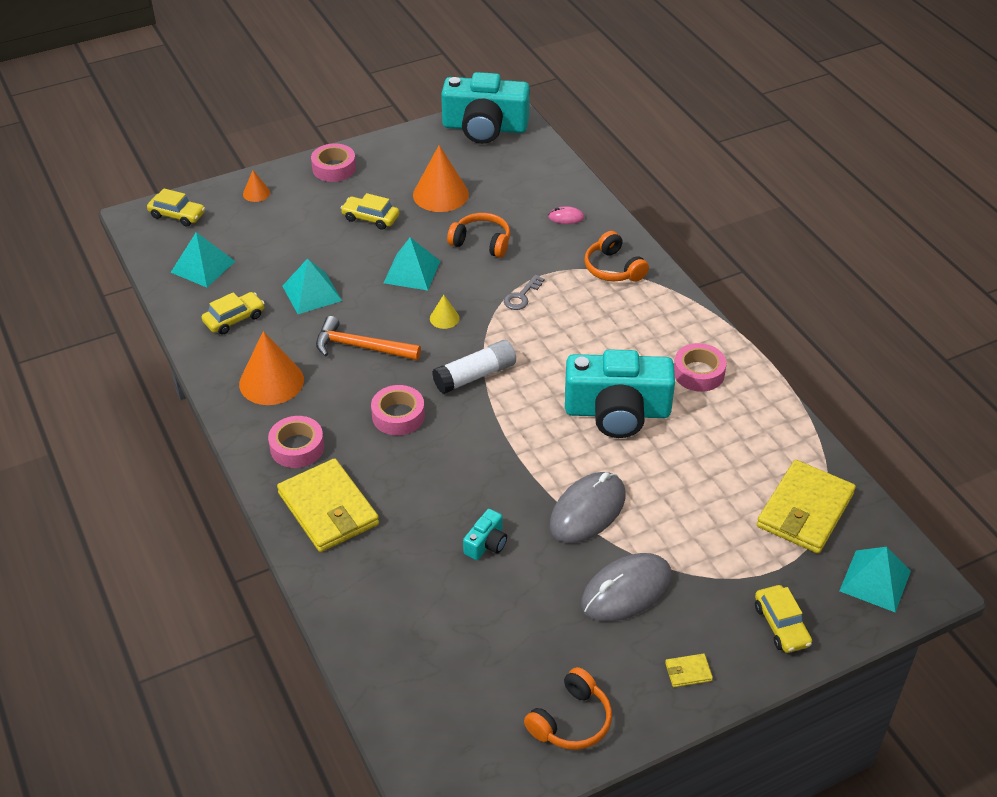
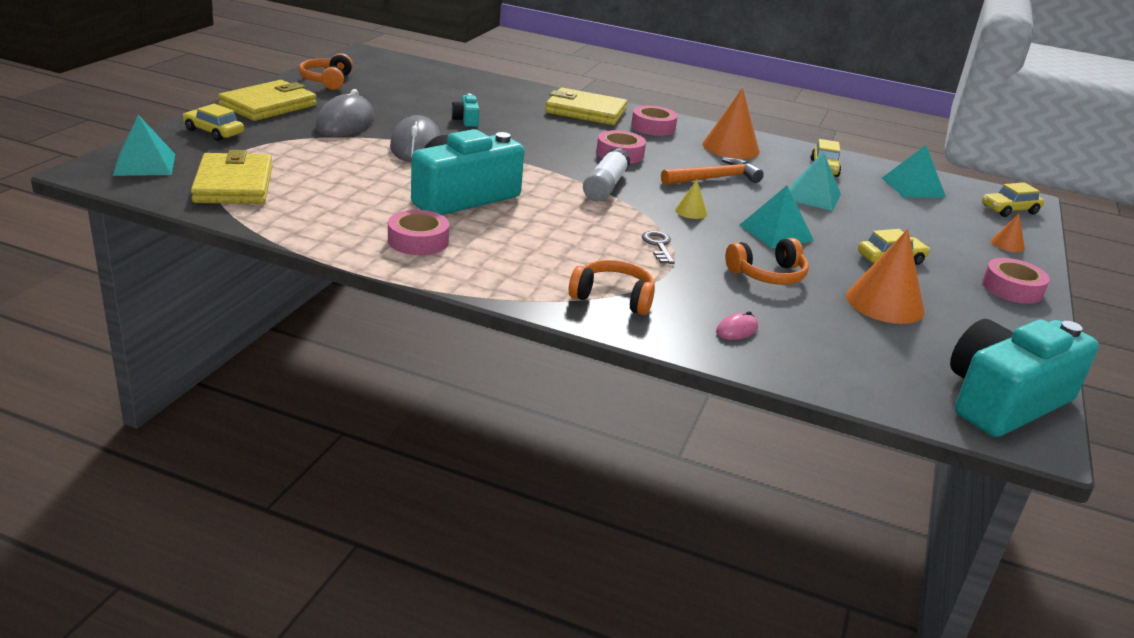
camera: 135 degrees right, 15 degrees down
(688, 672) = (268, 105): yellow wallet -> yellow wallet, size x2.48

